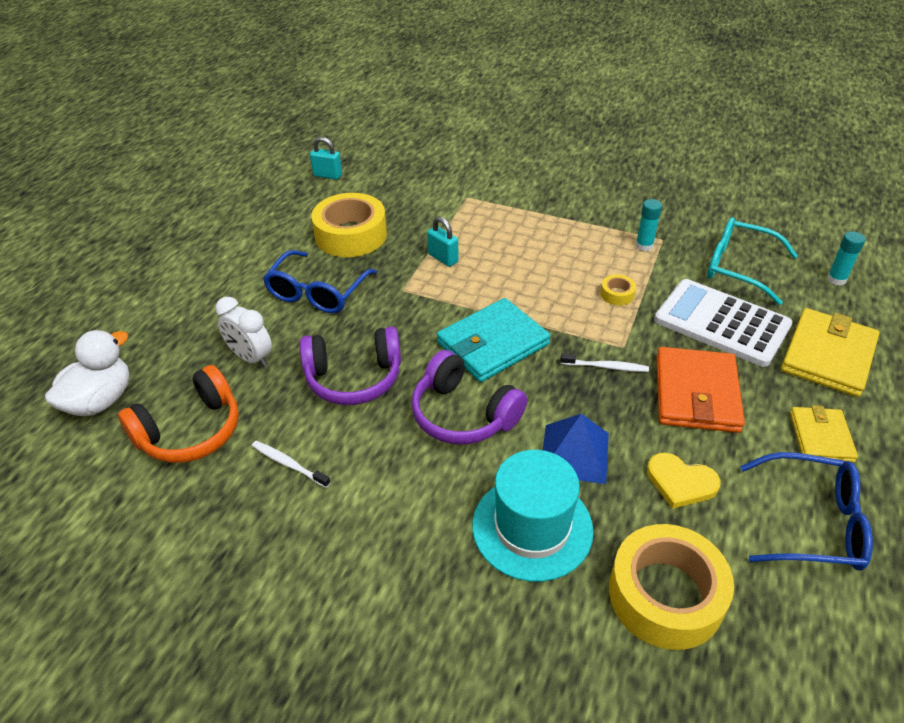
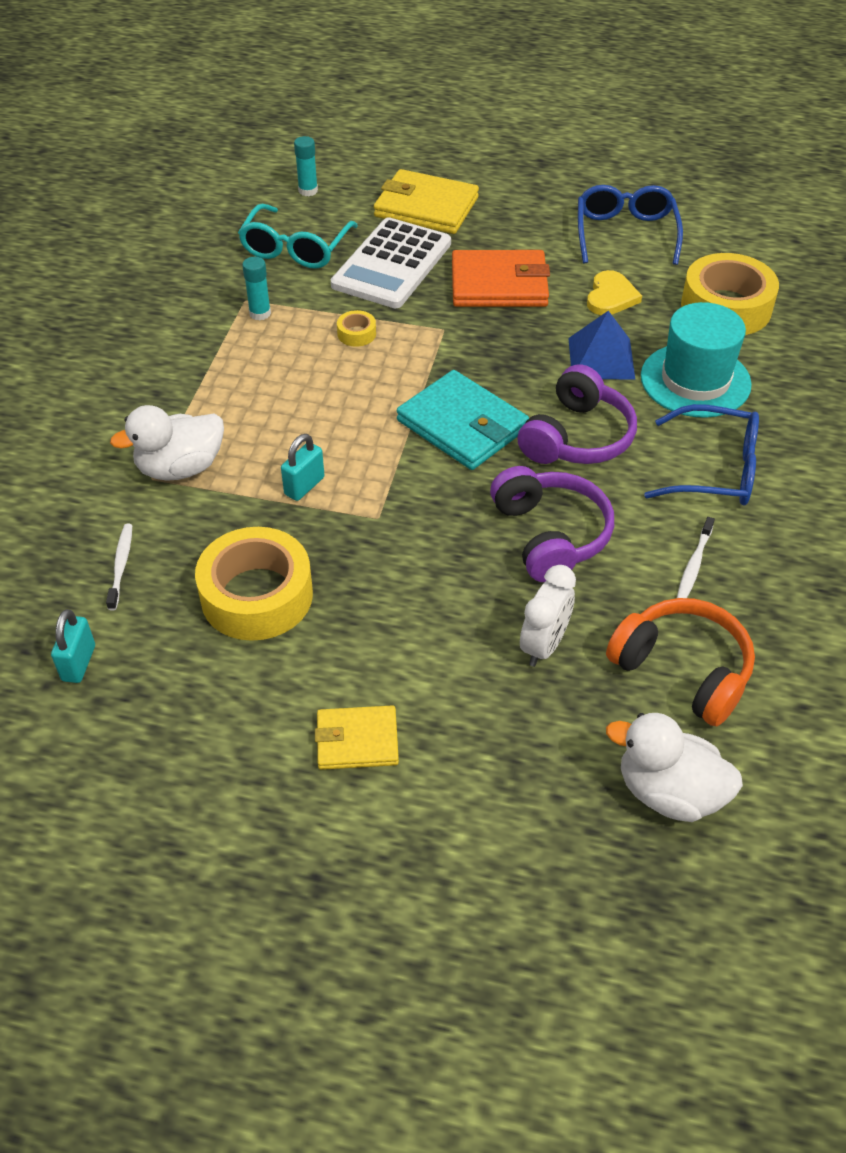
camera: 100 degrees left, 5 degrees up
(317, 292) = (397, 605): blue glasses -> blue glasses (713, 470)
(474, 208) = (180, 468): none -> white duck
(606, 367) = (477, 340): white toothbrush -> white toothbrush (121, 565)
(821, 437) = (531, 221): yellow wallet -> yellow wallet (357, 740)

